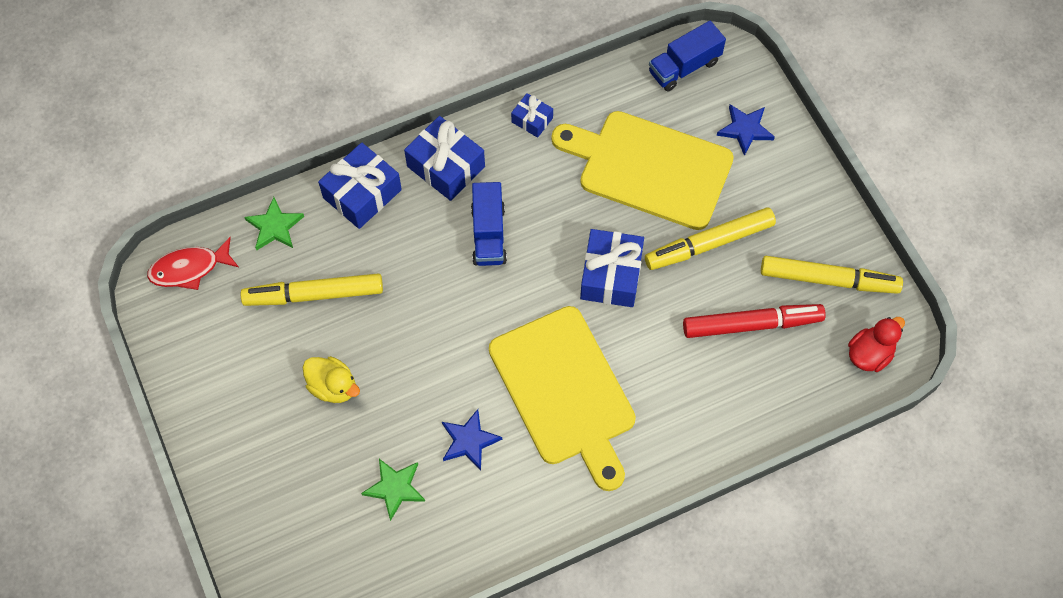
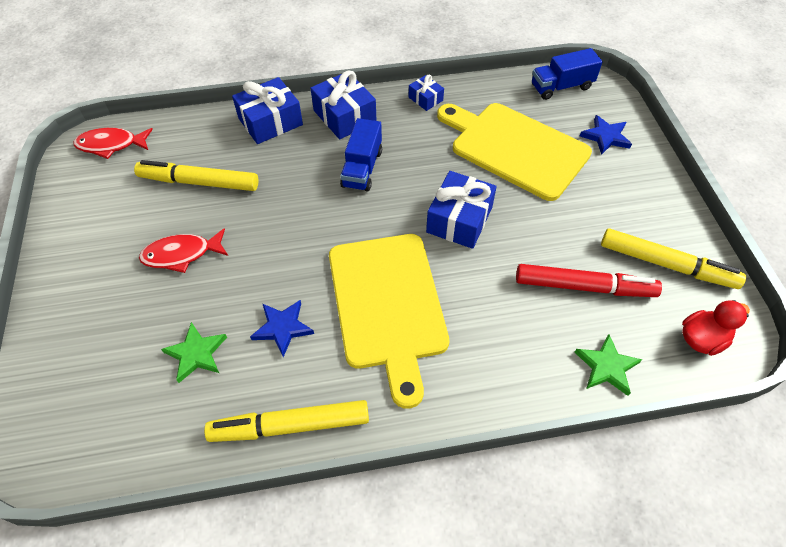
camera: 15 degrees right, 10 degrees down
(274, 227) = (191, 130): green star -> green star (606, 367)
(333, 386) = (181, 254): yellow duck -> red fish
(709, 244) = (556, 213): yellow marker -> yellow marker (290, 426)

